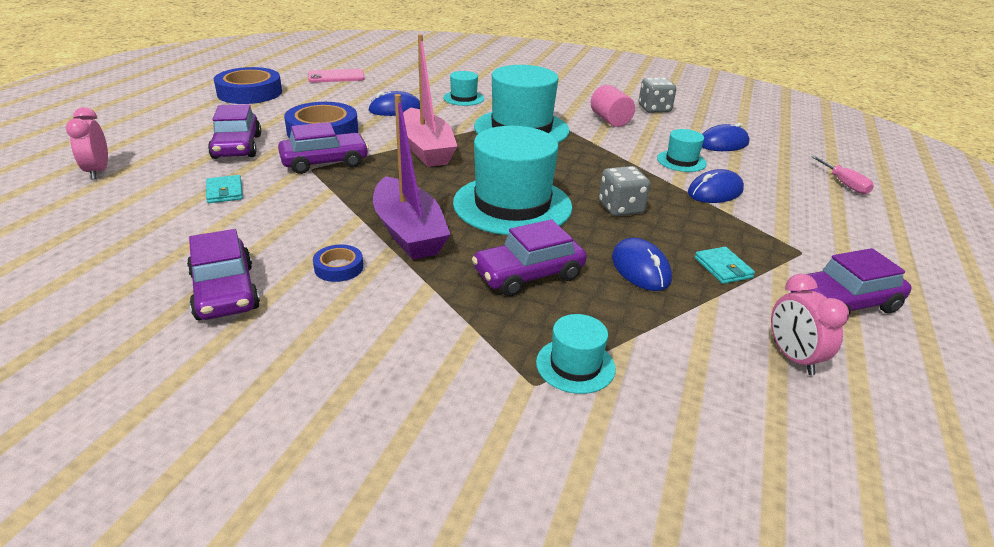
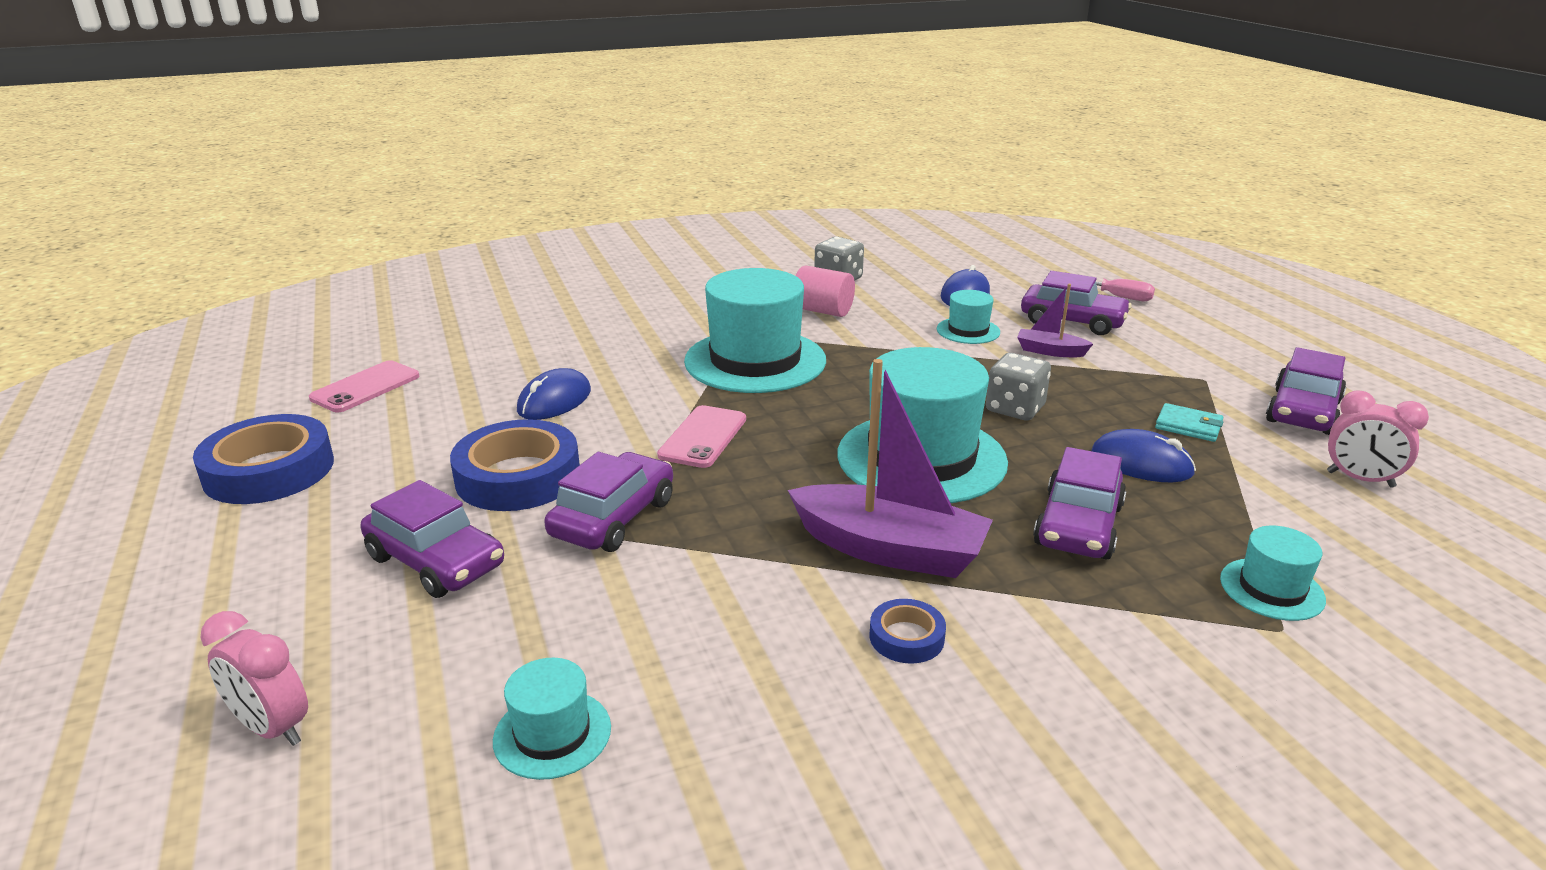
camera: 40 degrees left, 5 degrees down
(225, 192) = (562, 634): turquoise wallet -> none
(225, 292) = (851, 756): purple car -> purple car (1072, 321)
(426, 149) = (703, 437): pink boat -> pink phone
(463, 98) = (612, 348): turquoise hat -> turquoise hat (552, 734)
(715, 192) = (1050, 351): blue mouse -> purple boat

